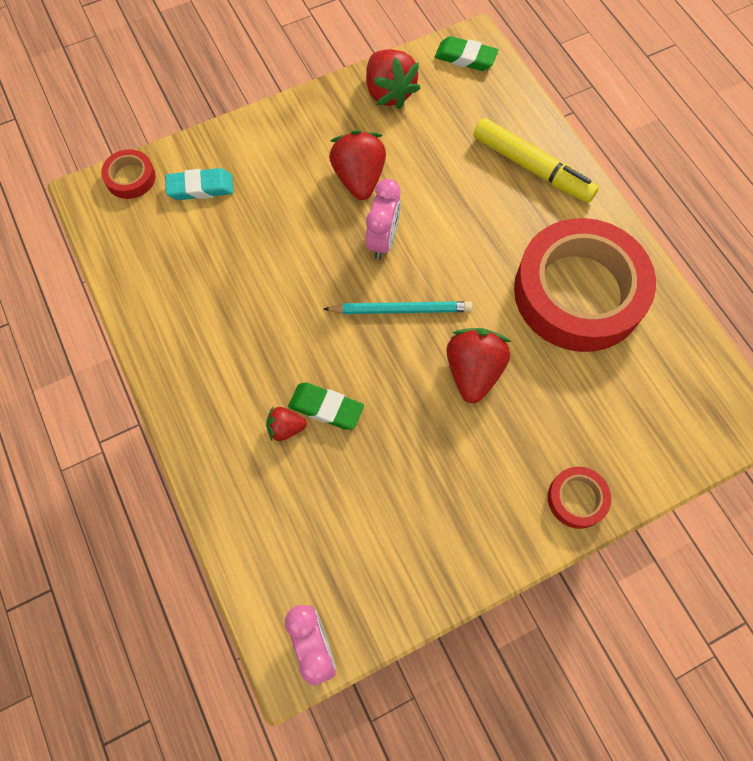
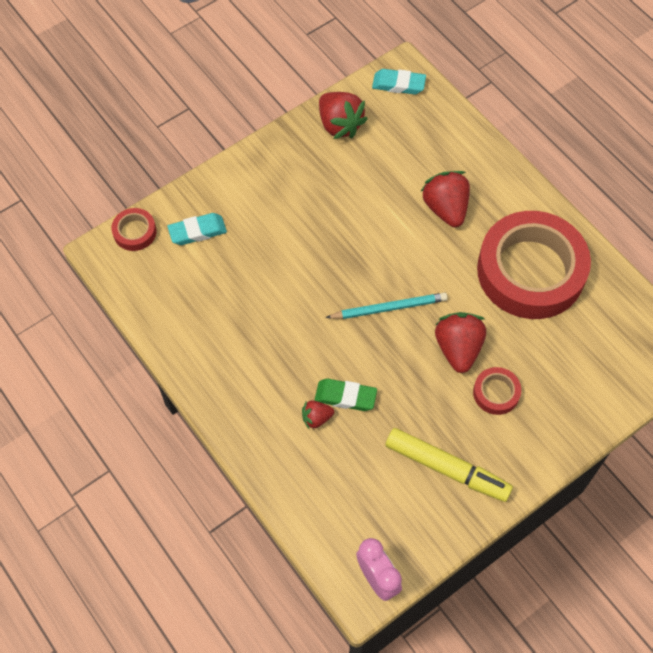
camera: 10 degrees left, 5 degrees down
(359, 178) = (330, 203): red strawberry -> red strawberry (445, 208)
(383, 240) = (362, 253): pink clock -> none
(465, 58) = (398, 84): green eraser -> turquoise eraser
(532, 168) = (473, 173): yellow marker -> yellow marker (447, 469)
(577, 499) = (558, 434): red tape -> red tape (496, 393)

